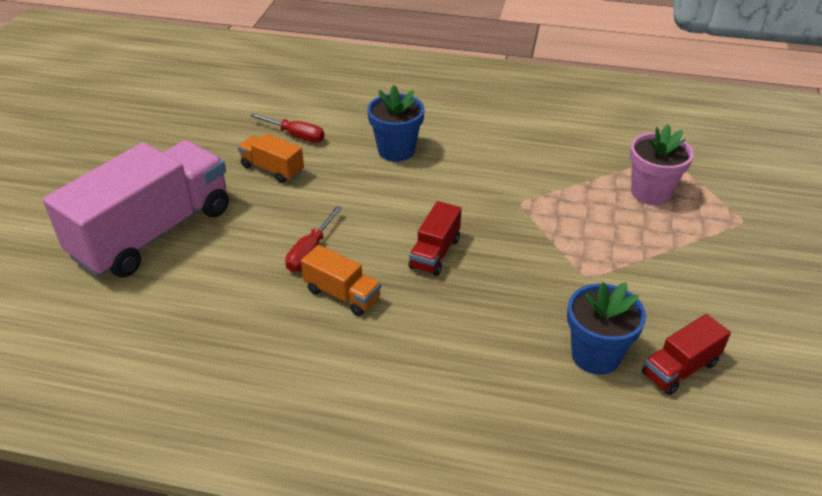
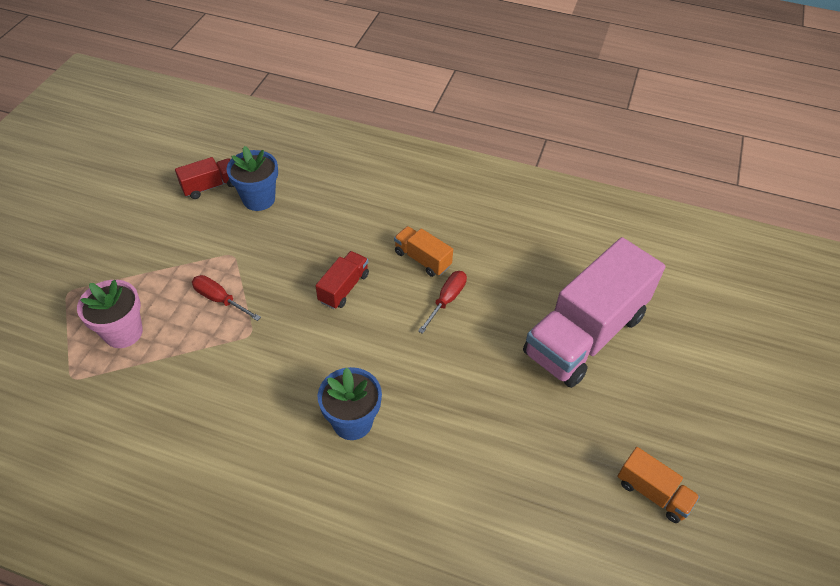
camera: 175 degrees left, 10 degrees up
(272, 169) = (486, 406): orange truck -> orange truck (652, 493)
(296, 135) = (463, 462): red screwdriver -> red screwdriver (220, 300)

